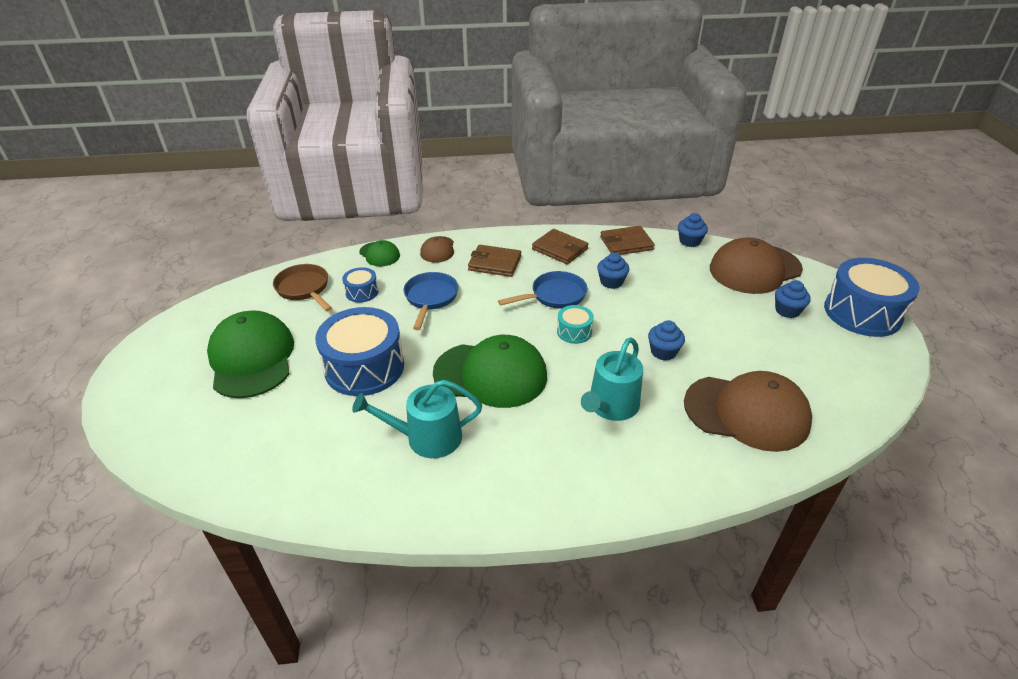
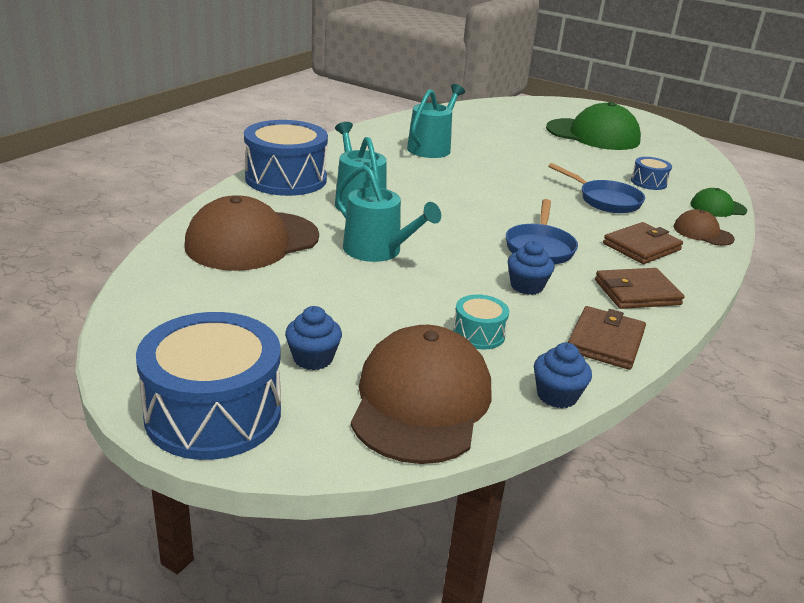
camera: 125 degrees right, 10 degrees down
(304, 289) = (678, 168): brown pan -> none
(364, 367) = (535, 155): blue drum -> blue drum (286, 179)
(491, 374) = (463, 183): green cap -> none
(574, 332) = (468, 230): turquoise drum -> turquoise drum (478, 334)
(663, 352) = (378, 251): blue cupcake -> turquoise watering can

